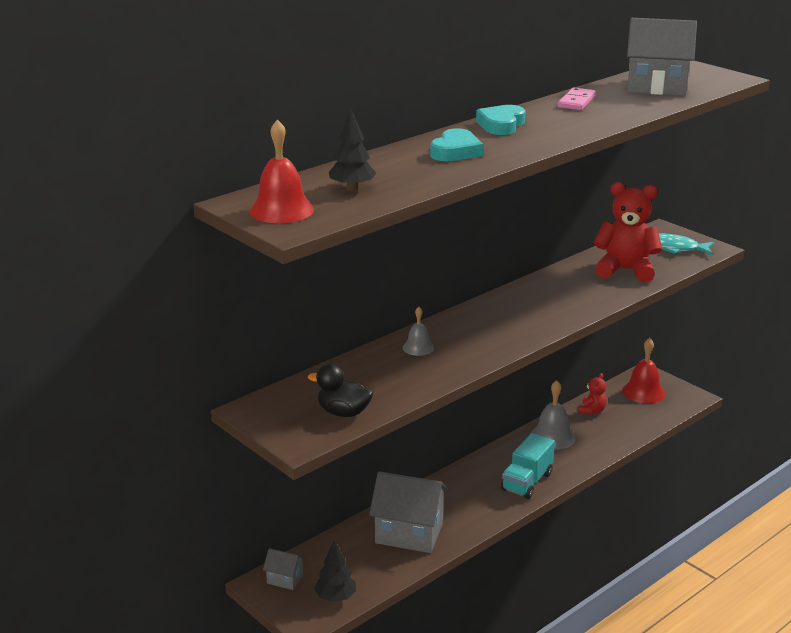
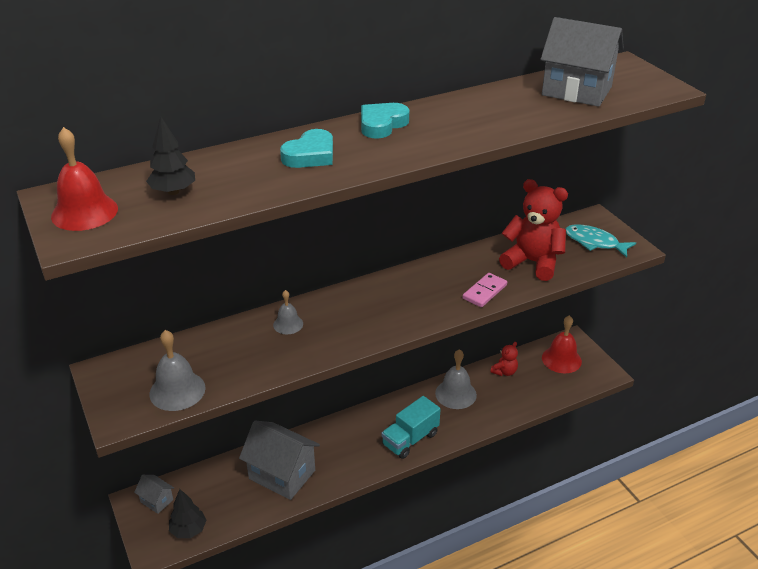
camera: 15 degrees right, 10 degrees up
(343, 413) = (177, 390): black duck -> grey bell
(576, 101) = (480, 102): pink domino -> pink domino (484, 292)

